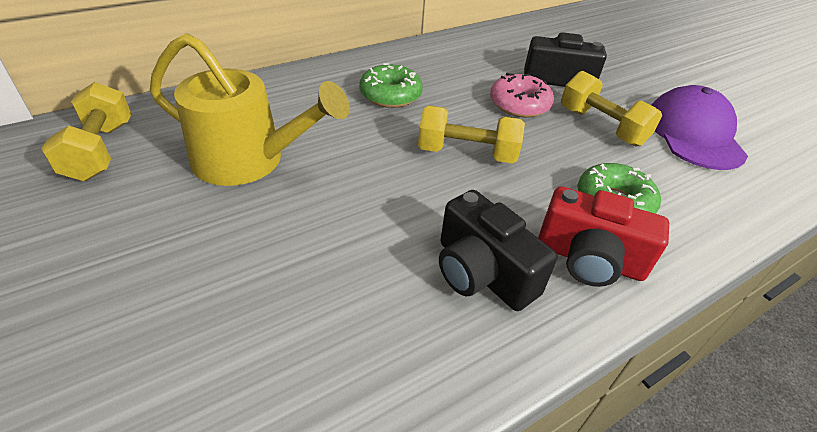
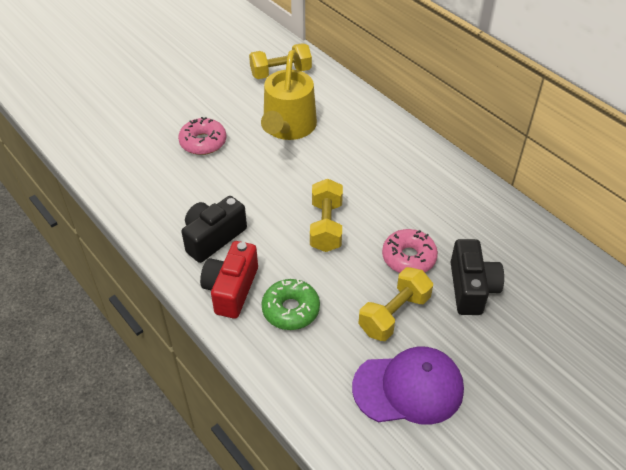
camera: 85 degrees right, 5 degrees up
(229, 268) = (203, 142): none -> pink donut
(390, 95) = (389, 178): green donut -> none

